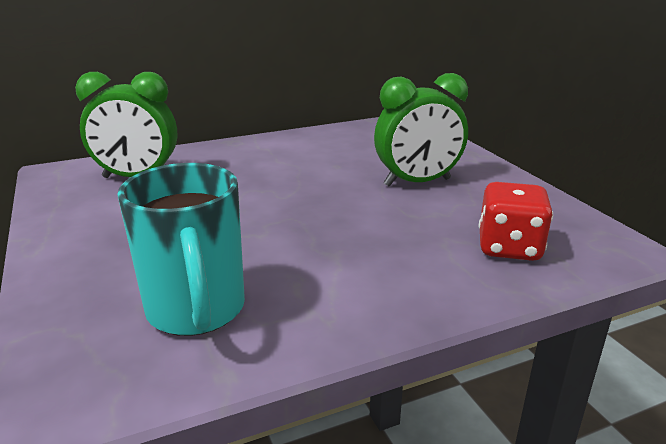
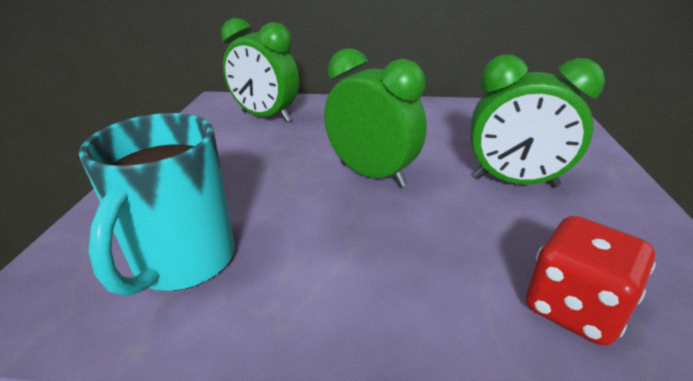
camera: 30 degrees right, 5 degrees up
(300, 203) = (372, 174): none -> green clock

